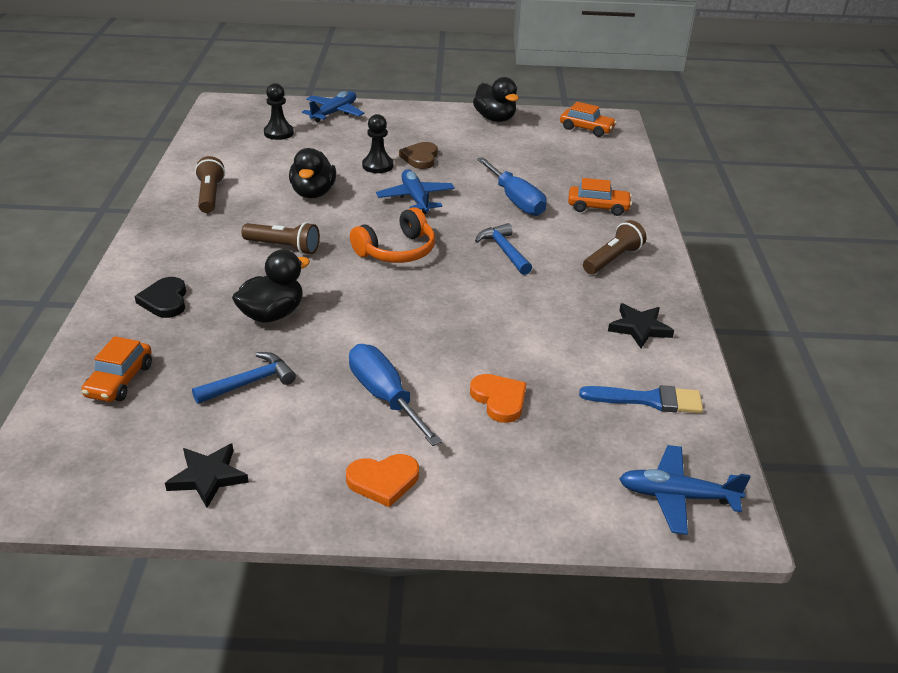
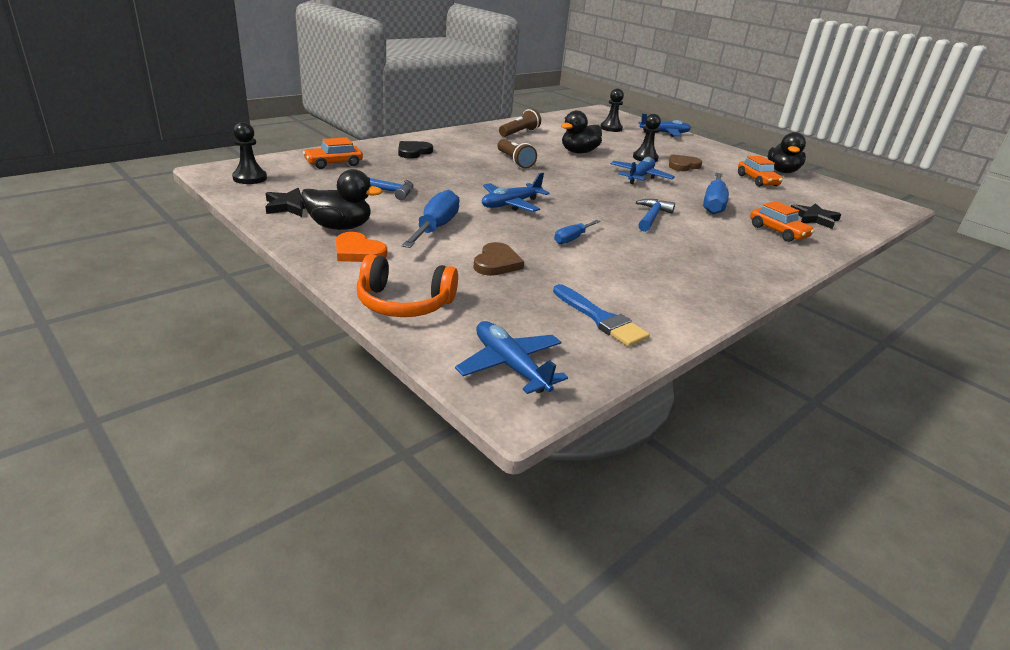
camera: 45 degrees right, 5 degrees down
(76, 474) = (250, 178): none -> black pawn
(272, 314) = (451, 177): black duck -> black duck (340, 227)
(386, 315) = (511, 204): none -> blue plane
(397, 251) = (577, 188): orange headphones -> orange headphones (404, 303)
(498, 324) = (572, 239): none -> blue screwdriver
(499, 400) = (497, 263): orange heart -> brown heart
(586, 129) = (856, 200): orange car -> orange car (757, 180)
(613, 259) = (732, 255): brown flashlight -> none
(639, 328) = (676, 290): black star -> black star (814, 218)

